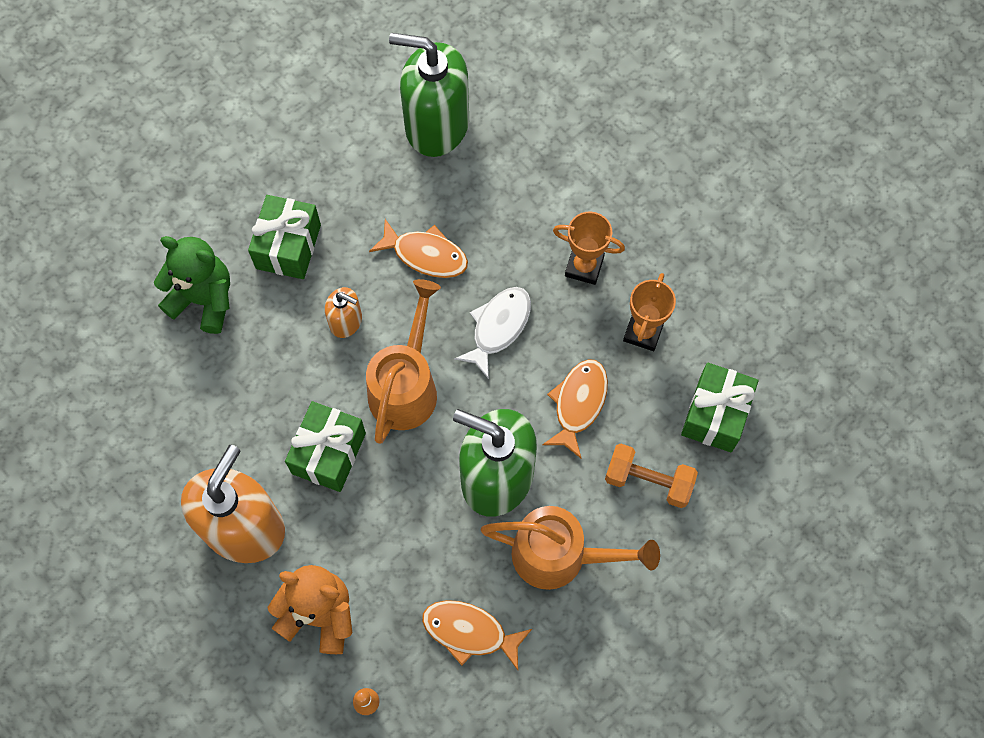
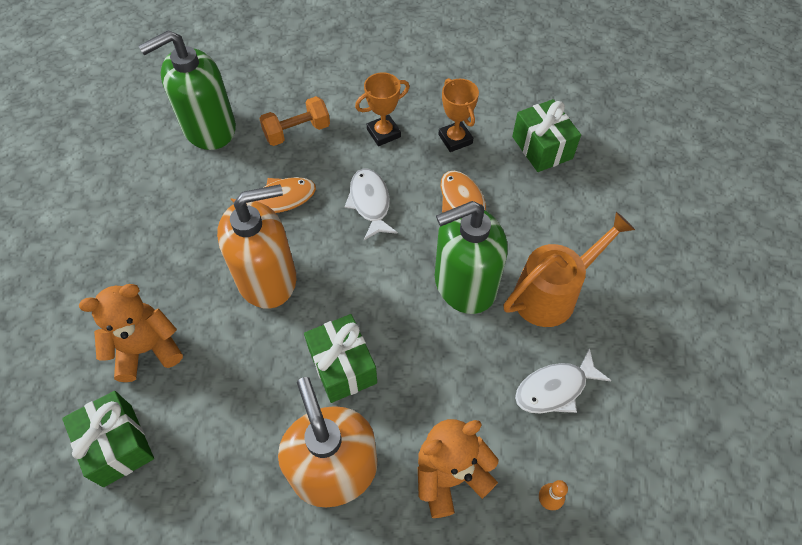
camera: 45 degrees left, 10 degrees down
(204, 299) = (147, 349): green teddy bear -> orange teddy bear
(288, 246) = (178, 267): green gift -> green gift (117, 445)
(346, 321) = (267, 278): orange soap dispenser -> orange soap dispenser, size x2.12
(406, 385) = (349, 281): orange watering can -> none
(470, 632) = (555, 388): orange fish -> white fish
(648, 481) = (549, 210): orange dumbbell -> orange dumbbell (297, 132)

